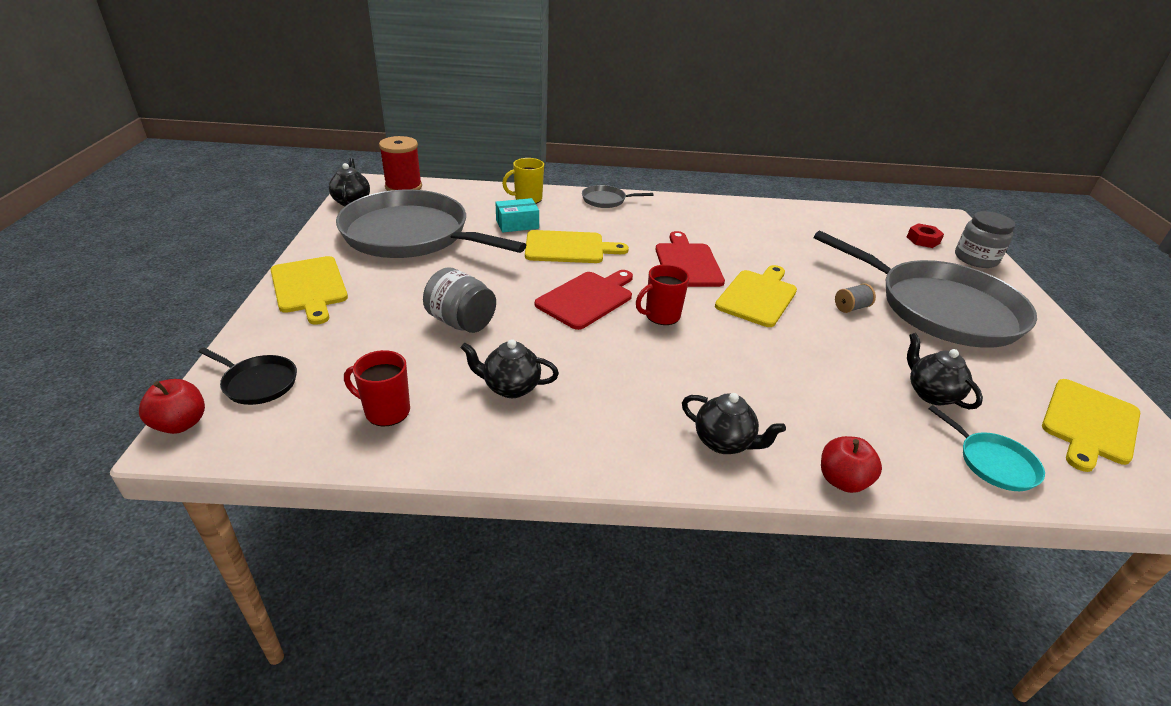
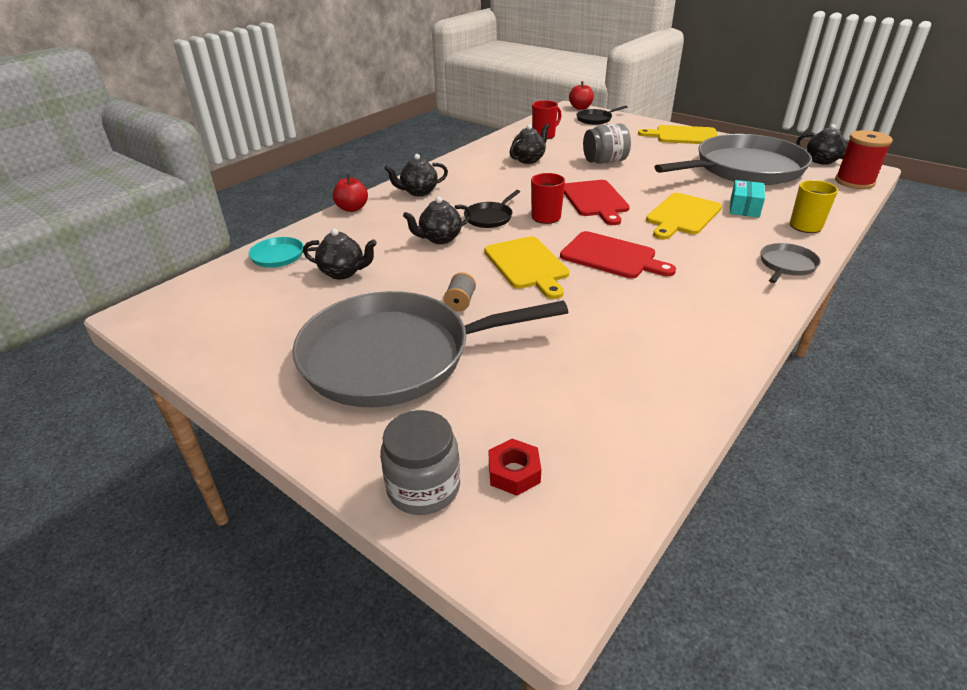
camera: 130 degrees right, 0 degrees up
(709, 350) = (490, 217): none -> black pan
(792, 364) = (440, 238): none -> black teapot
(1089, 423) = (222, 319): yellow cutting board -> none

